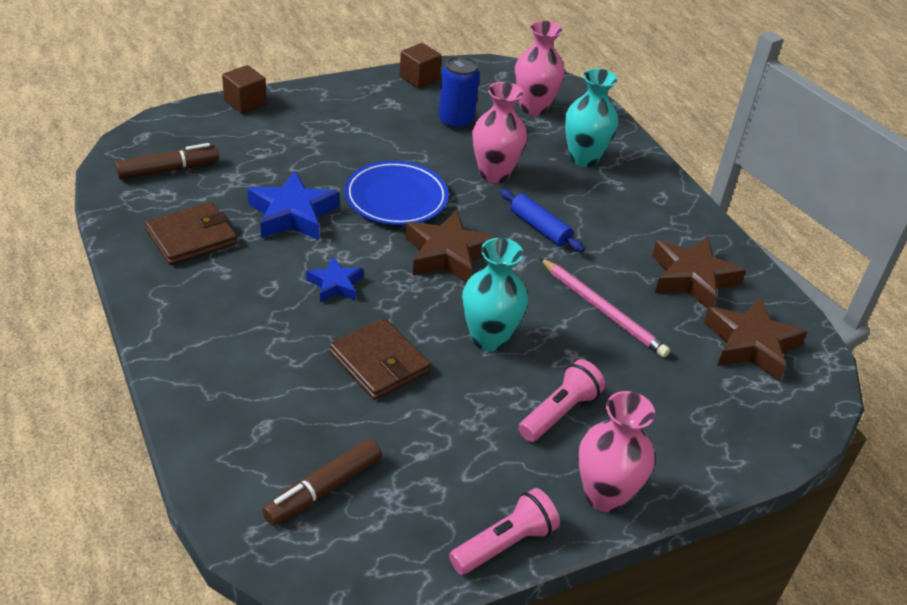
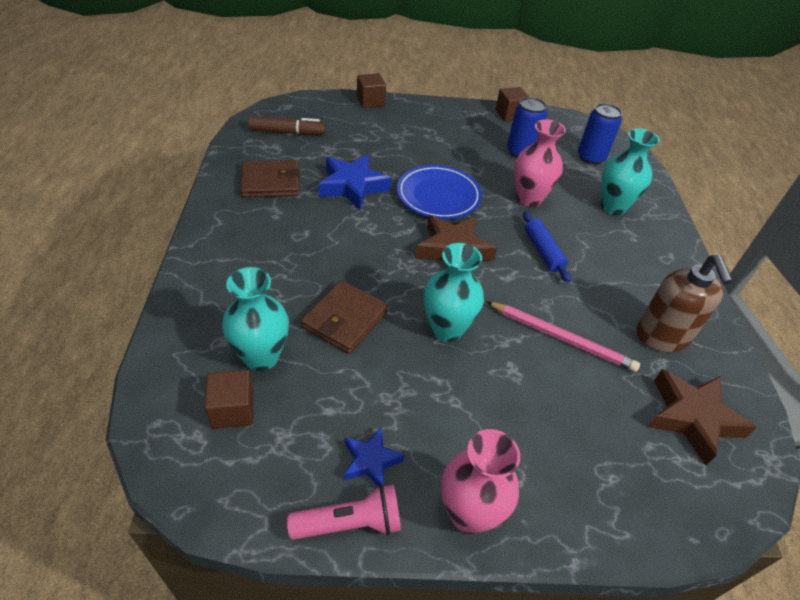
camera: 25 degrees right, 5 degrees up
(317, 429) = (261, 357): none -> turquoise vase
(323, 489) = (233, 410): brown marker -> brown cube
(335, 285) = (350, 247): blue star -> blue star (371, 461)
(379, 362) = (344, 319): brown wallet -> brown wallet turned 45 degrees clockwise
(533, 108) = (590, 157): pink vase -> blue can
(559, 412) = (471, 417): pink flashlight -> none
(603, 310) = (562, 338): pink pencil -> pink pencil turned 45 degrees counterclockwise
(692, 278) = (662, 337): brown star -> brown soap dispenser

